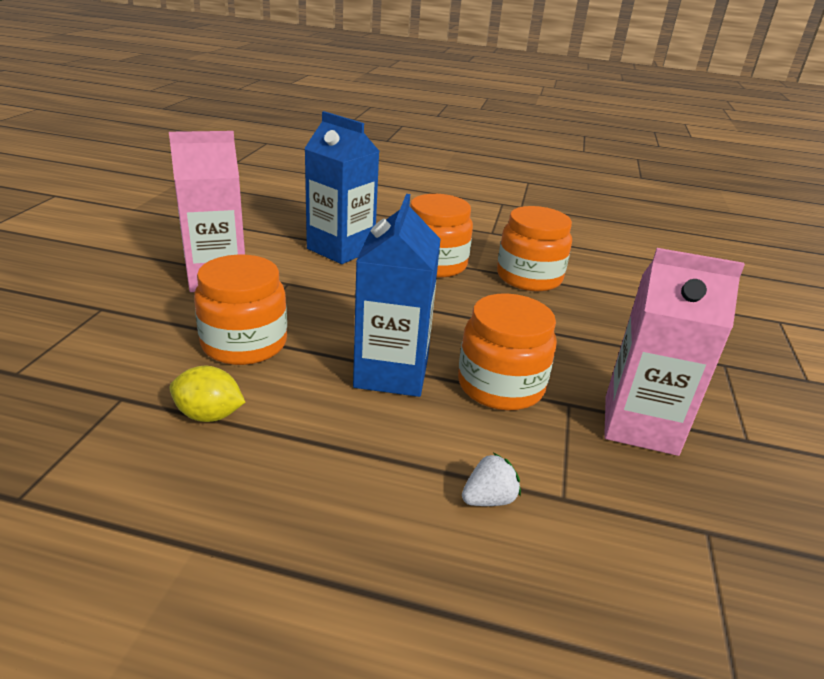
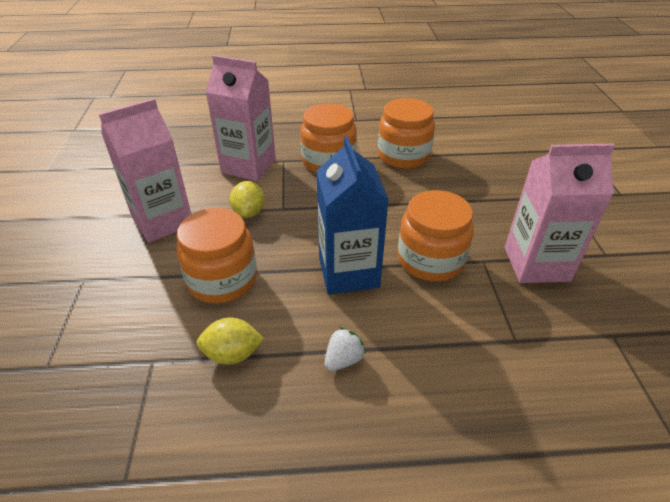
camera: 15 degrees left, 10 degrees up
(314, 290) = (249, 212): none -> yellow lemon
(341, 249) = (248, 166): blue carton -> pink carton
(488, 499) = (469, 358): white strawberry -> white strawberry (343, 360)

